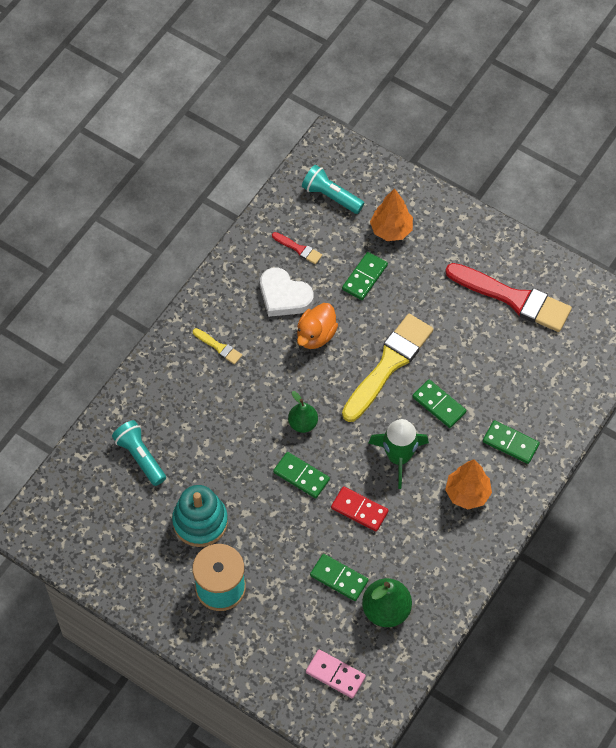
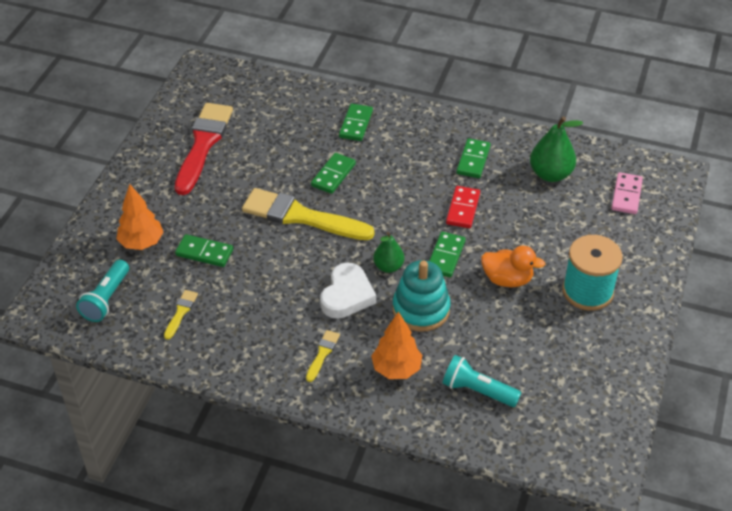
camera: 105 degrees left, 15 degrees down
(140, 457) = (477, 390): turquoise flashlight -> turquoise flashlight turned 75 degrees clockwise
(200, 521) = (527, 322): turquoise stacking toy -> turquoise stacking toy (421, 309)
(284, 296) = (243, 312): white heart -> white heart (347, 295)
(298, 249) = (181, 312): red brush -> yellow brush
(316, 335) = (284, 277): orange duck -> orange duck (507, 279)
(339, 578) = (536, 210): green domino -> green domino (473, 160)
(398, 457) = (398, 192): green rocket -> none
(467, 493) = (416, 143): orange tree -> orange tree (396, 369)

